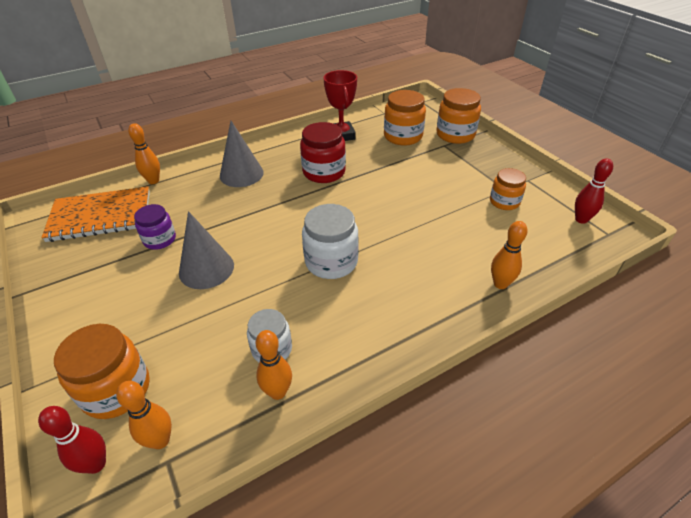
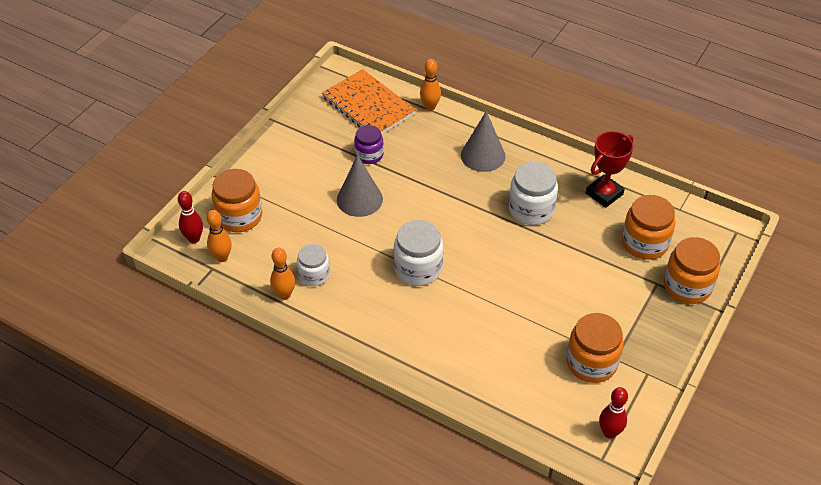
camera: 60 degrees right, 5 degrees up
(324, 172) = (531, 209): red jar -> white jar
(500, 284) = (469, 389): orange bowling pin -> none
(504, 202) = (591, 363): orange jar -> orange jar, size x1.55

